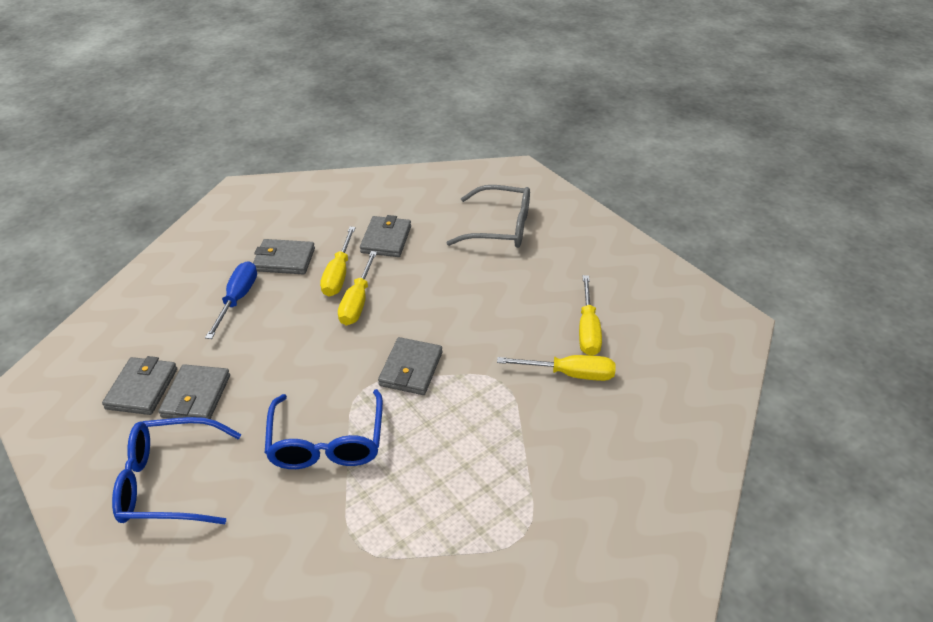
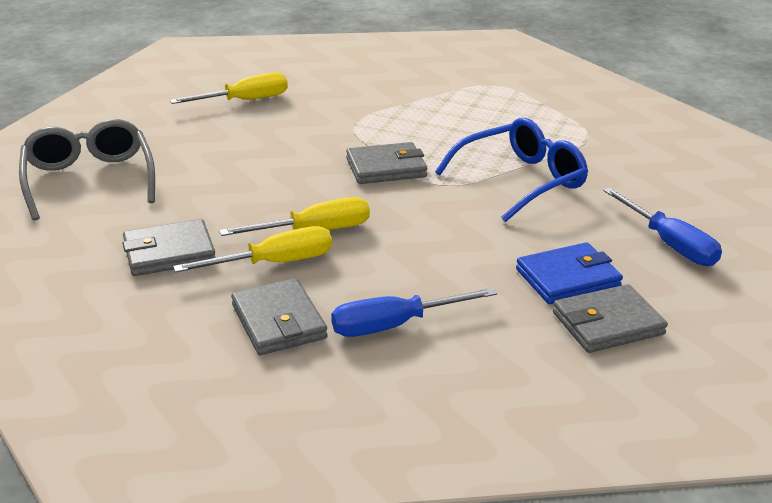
camera: 120 degrees left, 10 degrees down
(168, 482) = (669, 244): blue glasses -> blue screwdriver
(196, 396) = (567, 278): grey wallet -> blue wallet
(569, 374) = (313, 98): yellow screwdriver -> none

